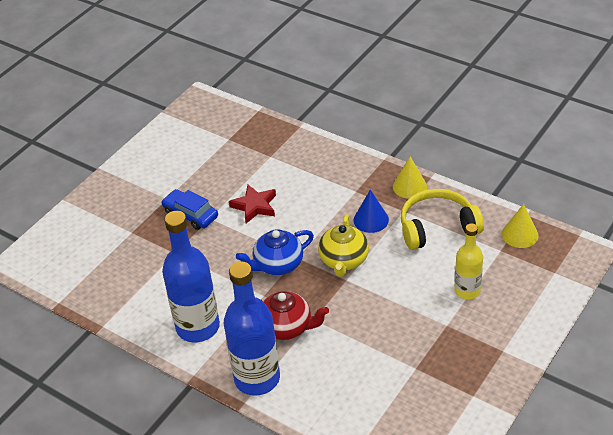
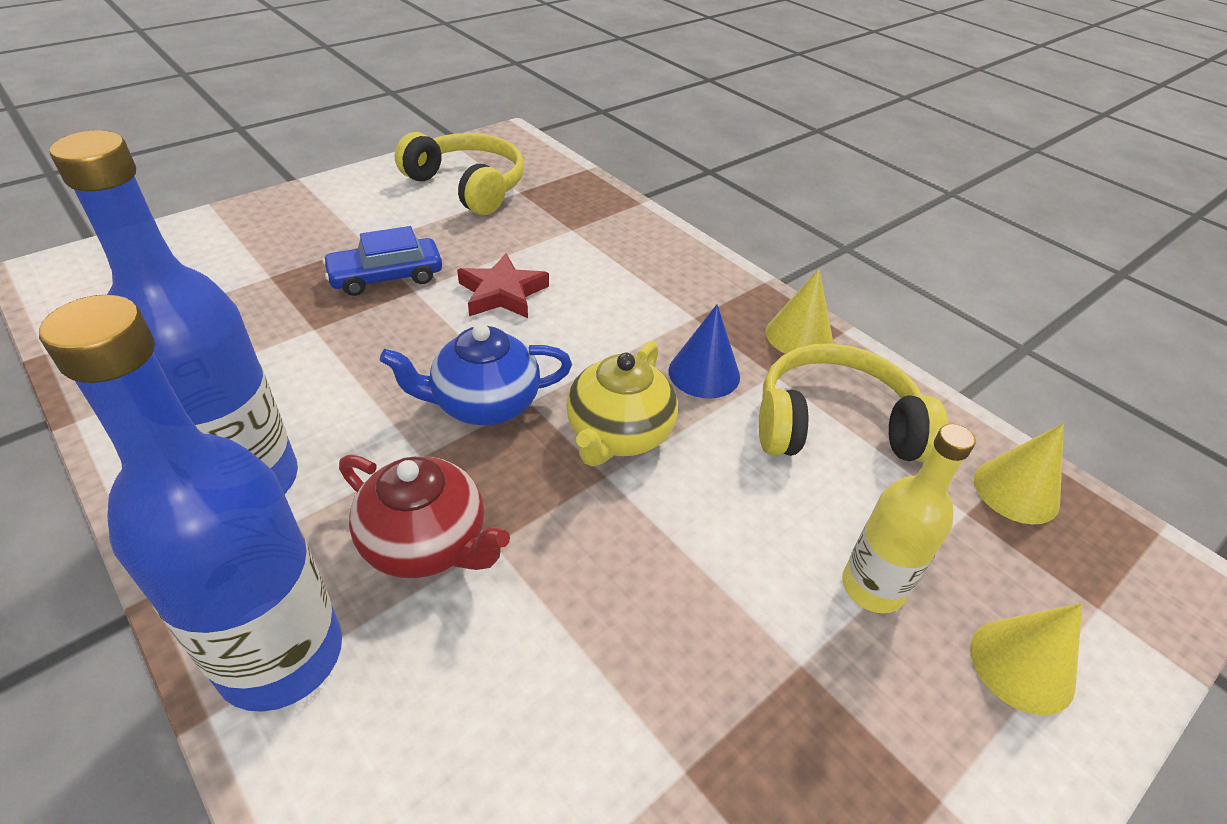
camera: 10 degrees right, 0 degrees up
(190, 214) = (386, 277): blue car -> blue car turned 75 degrees counterclockwise
(197, 144) = (468, 186): none -> yellow headphones
(526, 301) = (1022, 665): none -> yellow cone

